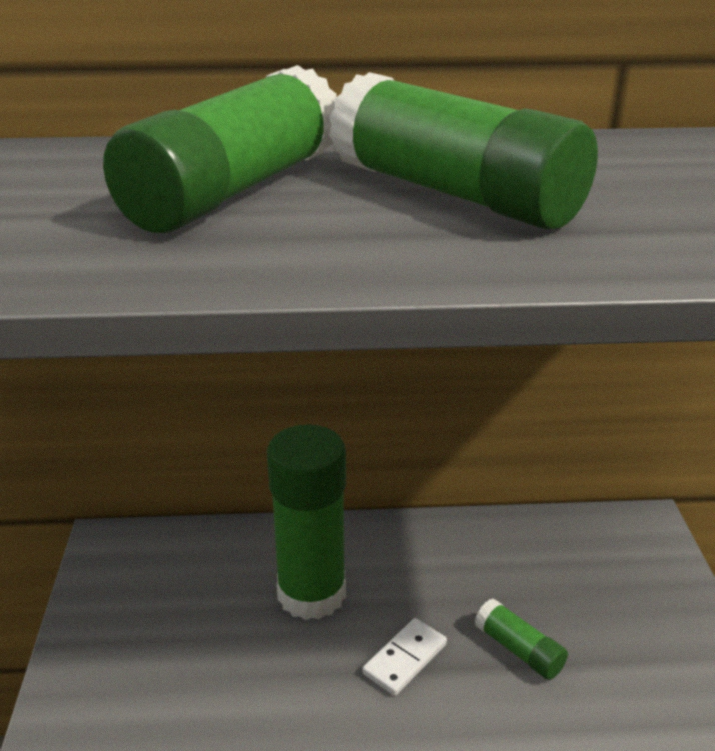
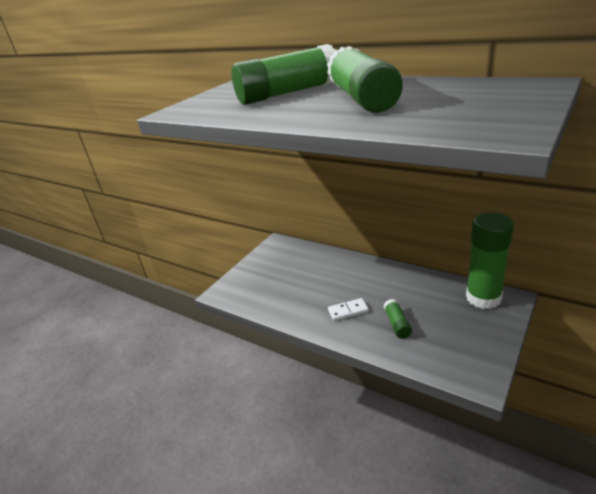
camera: 40 degrees right, 0 degrees up
(311, 593) = (332, 278): green glue stick -> green glue stick (483, 298)

